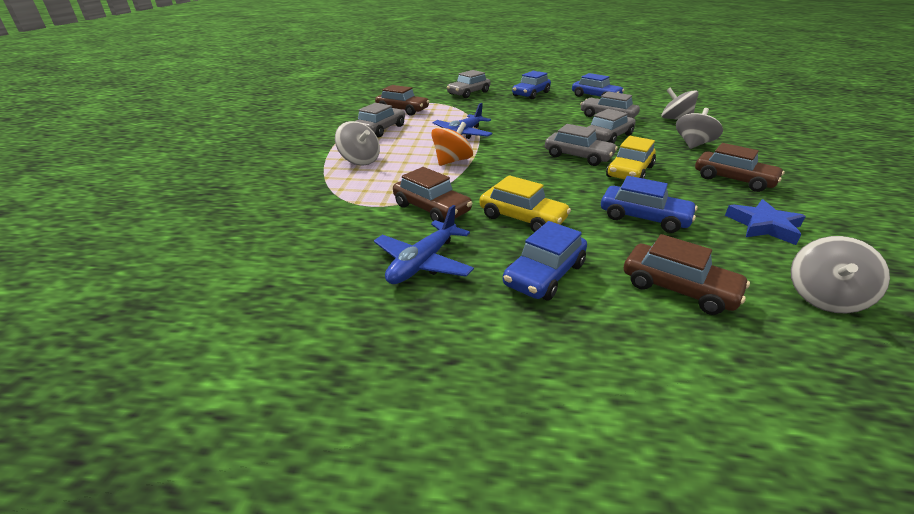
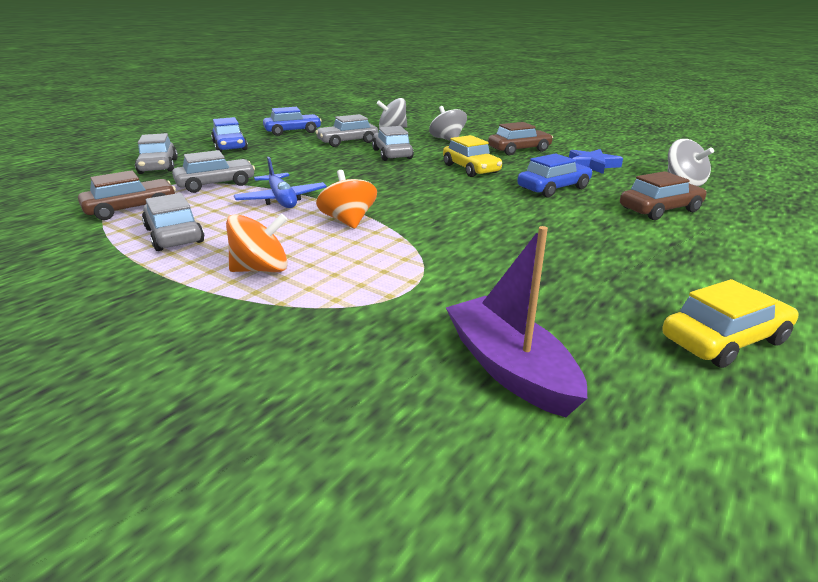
camera: 60 degrees left, 5 degrees down
(292, 259) = (509, 368): none -> purple boat
(360, 160) = (261, 269): grey spinning top -> orange spinning top
(423, 263) = (570, 288): blue plane -> none
(431, 208) = (455, 258): brown car -> none
(522, 218) = (516, 225): yellow car -> yellow car (724, 340)
(544, 274) = (620, 243): blue car -> none
(578, 156) = (417, 174): grey car -> grey car (216, 184)

